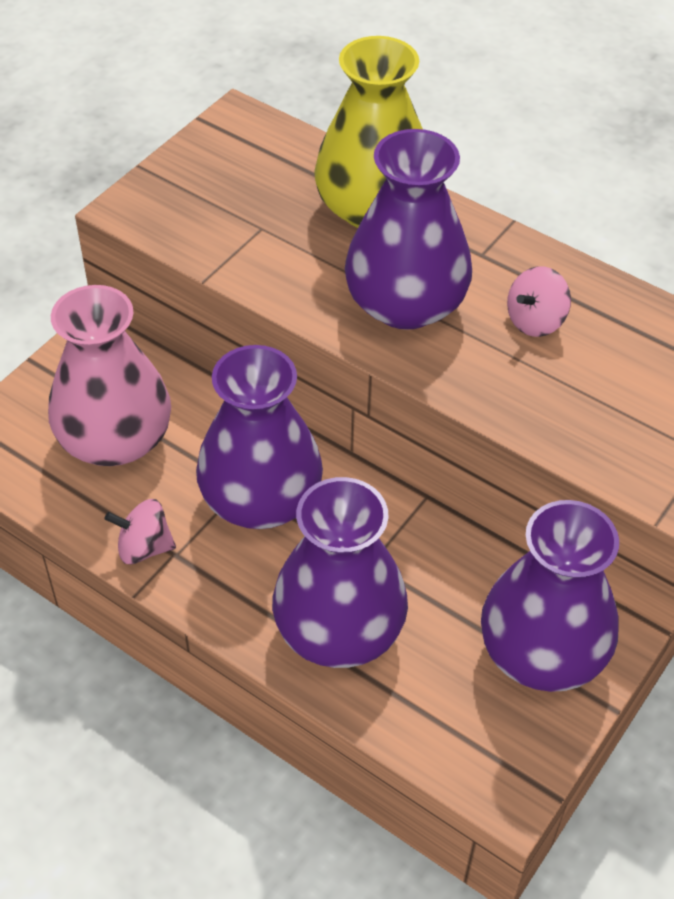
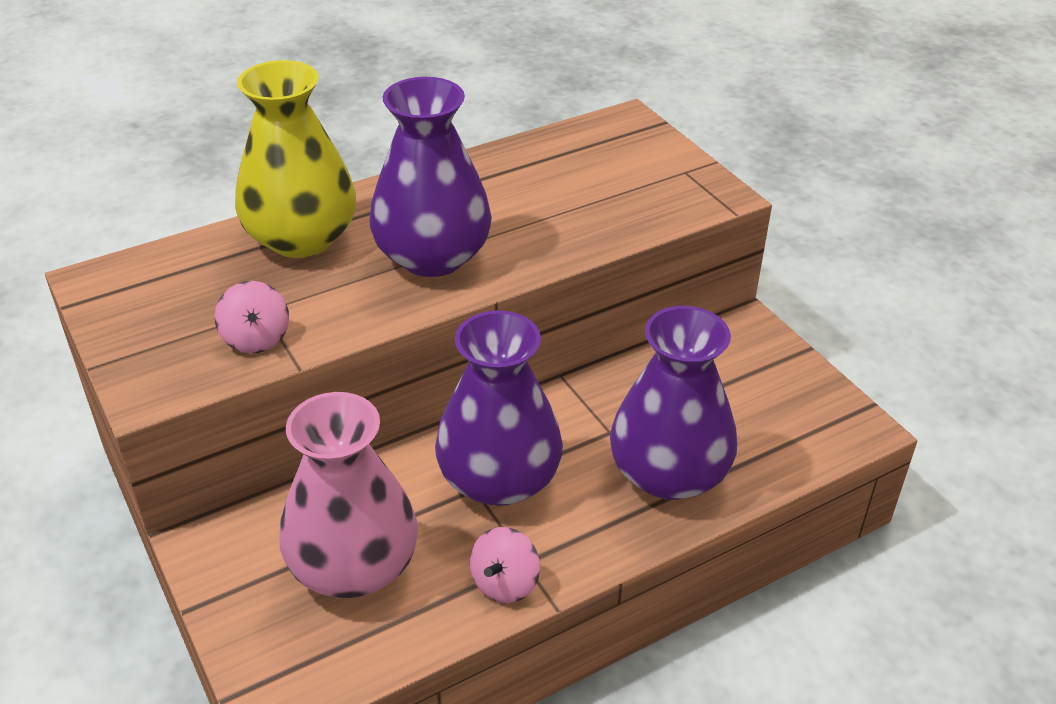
camera: 65 degrees left, 10 degrees down
(535, 321) = (503, 199): pink spinning top -> pink spinning top (256, 339)
(542, 652) = (744, 365): purple vase -> none

